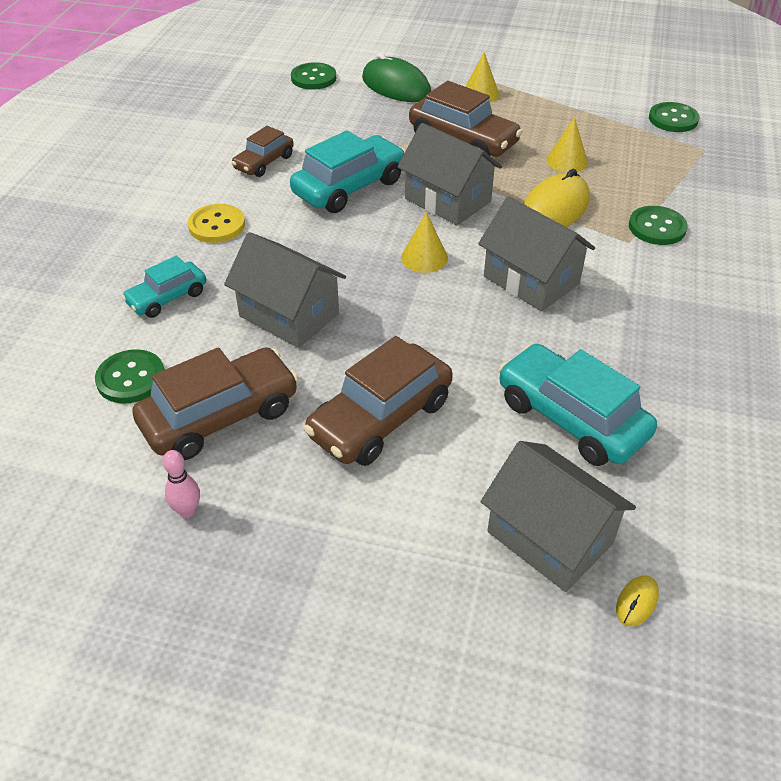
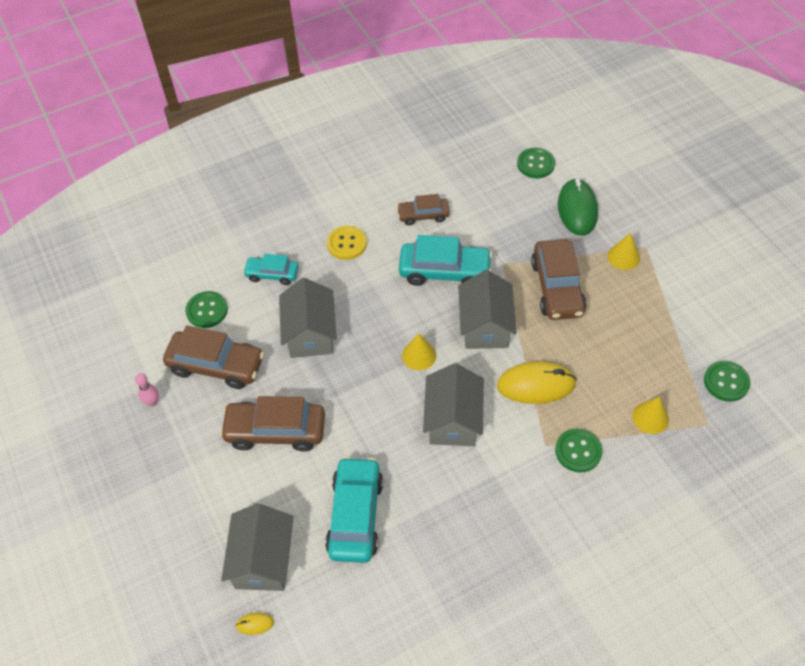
camera: 50 degrees right, 10 degrees up
(567, 161) = (598, 356): yellow cone -> yellow cone (650, 417)

